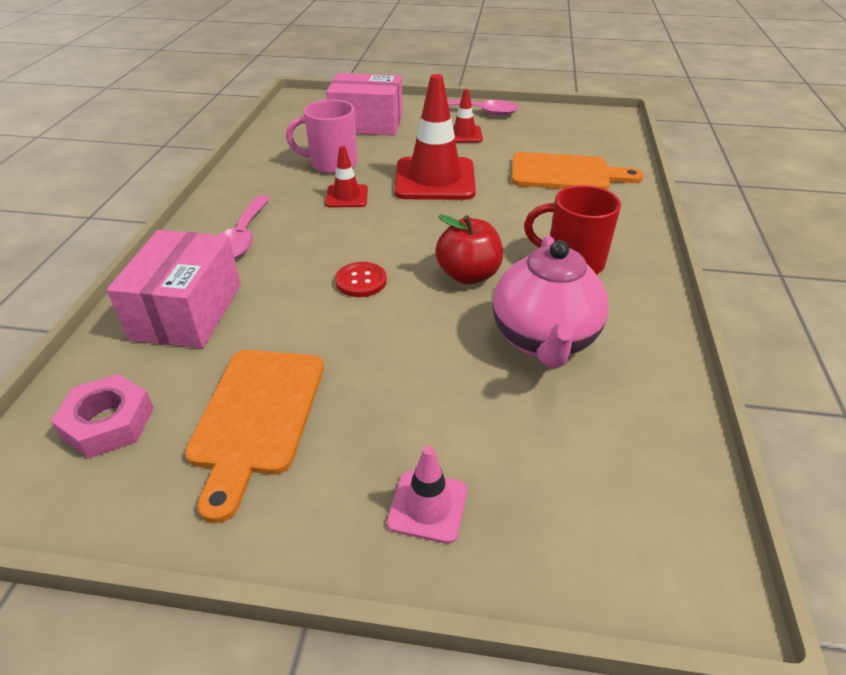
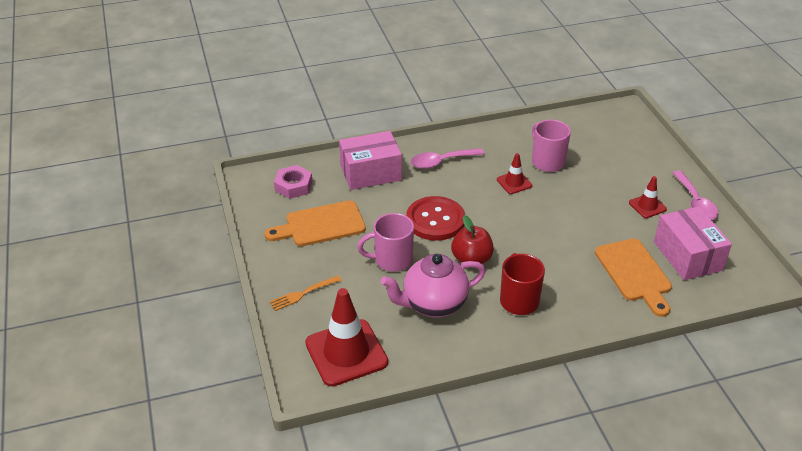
camera: 65 degrees right, 0 degrees up
(361, 281) = (435, 220): red button -> red button, size x1.93
(367, 123) = (618, 154): pink box -> pink box (687, 256)
(416, 354) = (392, 260): none -> pink mug
(428, 506) = (303, 293): pink traffic cone -> orange fork
(435, 179) = (568, 212): red traffic cone -> red traffic cone (346, 353)

